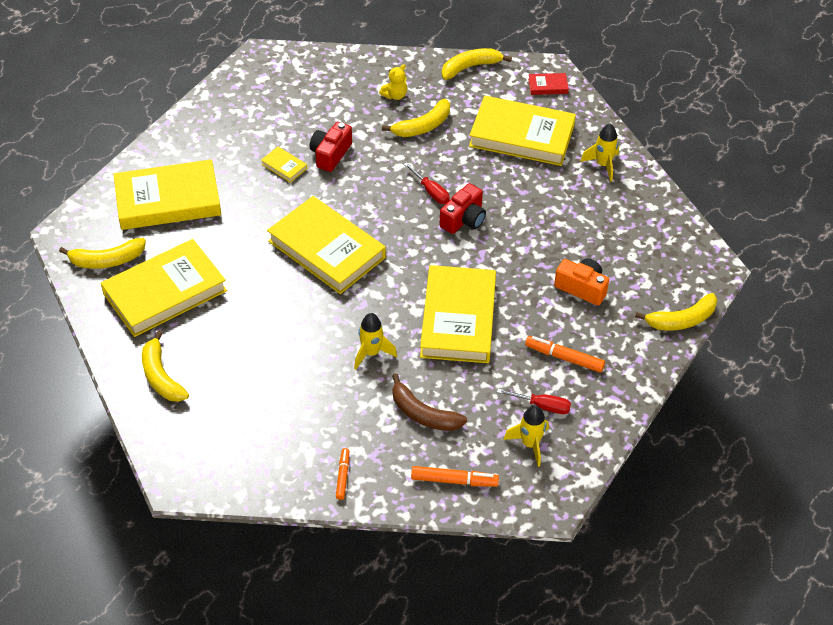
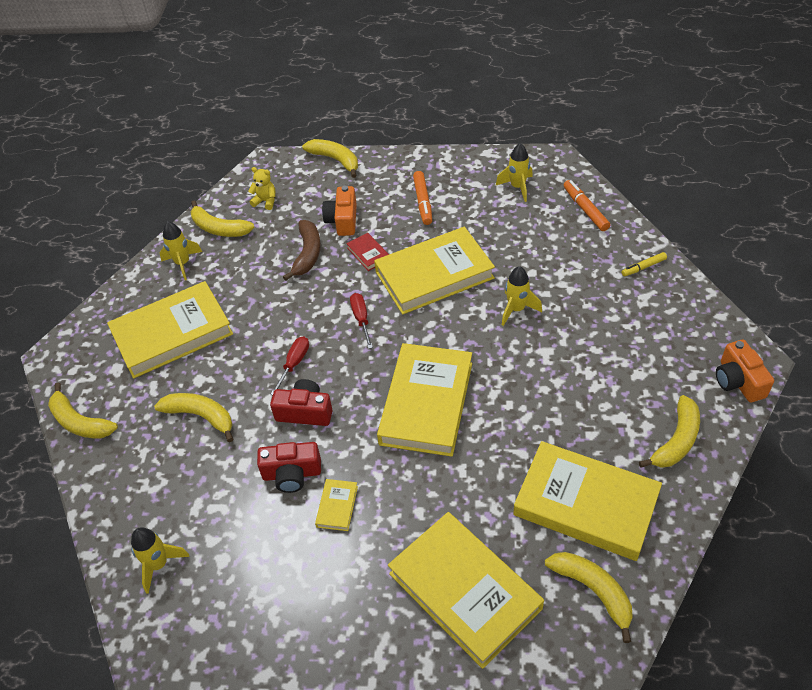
camera: 115 degrees left, 0 degrees up
(171, 455) = (738, 381): none -> orange camera
(318, 74) = (159, 564): none -> yellow rocket
(343, 476) = (643, 267): orange marker -> yellow marker
(395, 95) = (161, 466): yellow teddy bear -> yellow teddy bear (265, 201)
(423, 414) = (545, 251): brown banana -> brown banana (307, 254)
(464, 219) = (315, 323): red camera -> red camera (305, 412)
(521, 135) = (172, 333): yellow book -> yellow book turned 75 degrees clockwise
(543, 406) = (478, 194): red screwdriver -> red screwdriver (361, 319)
(548, 86) = (84, 346): red book -> red book (368, 254)
(634, 201) = (219, 228): none -> yellow banana

